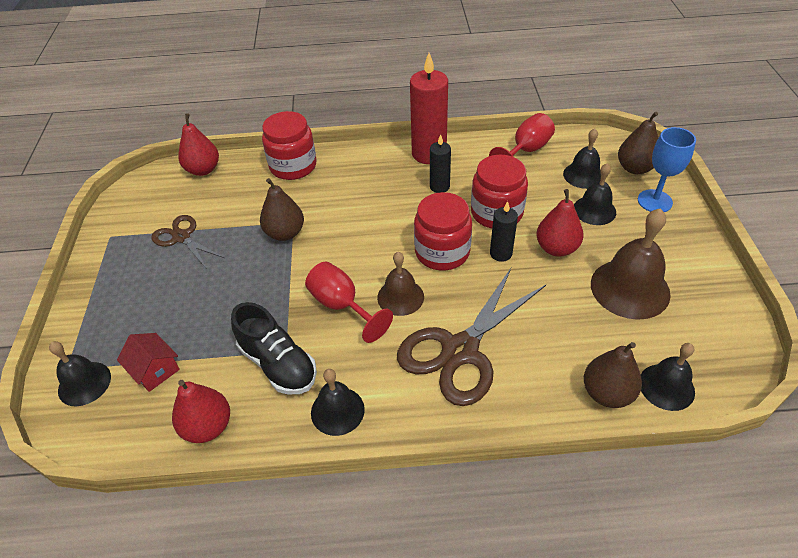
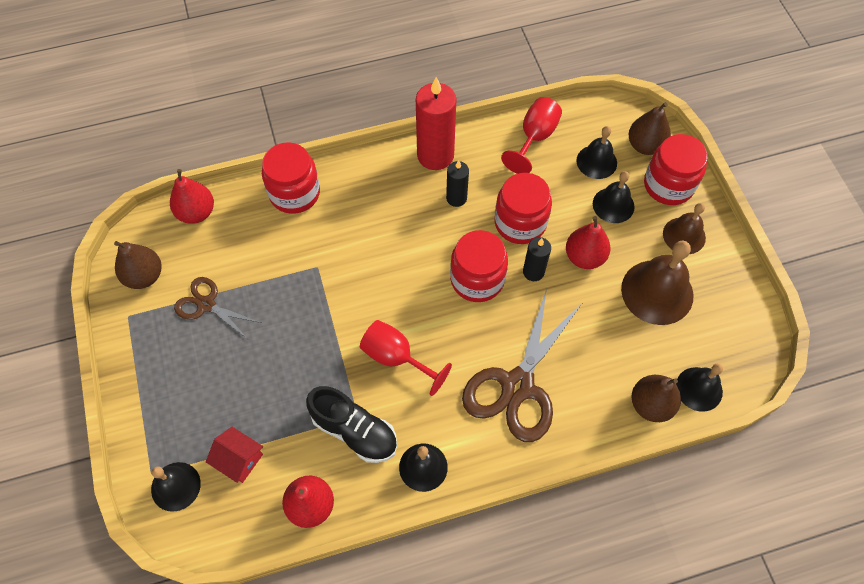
camera: 15 degrees left, 15 degrees up
(285, 233) = (314, 282): brown pear -> brown pear (144, 276)
(400, 297) = (449, 338): brown bell -> brown bell (684, 235)
(654, 201) = (668, 185): blue goblet -> red jar

